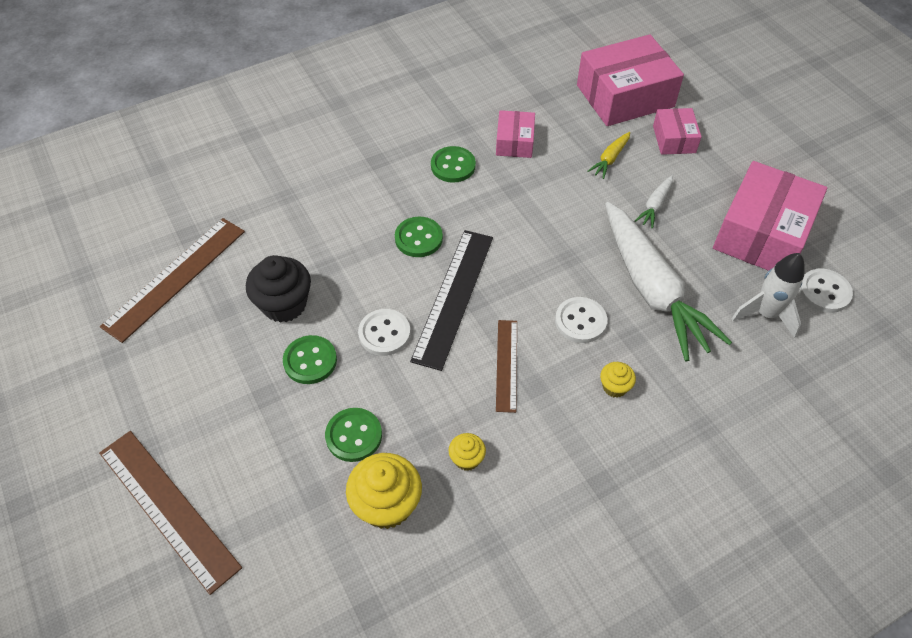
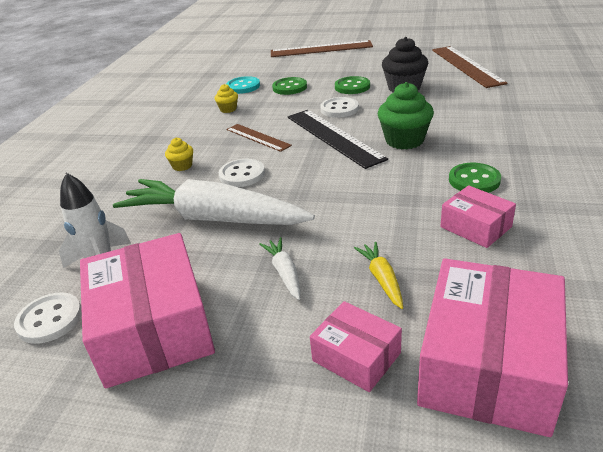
camera: 135 degrees right, 20 degrees down
(386, 504) = (243, 86): yellow cupcake -> turquoise button
(418, 238) = (404, 140): green button -> green cupcake

